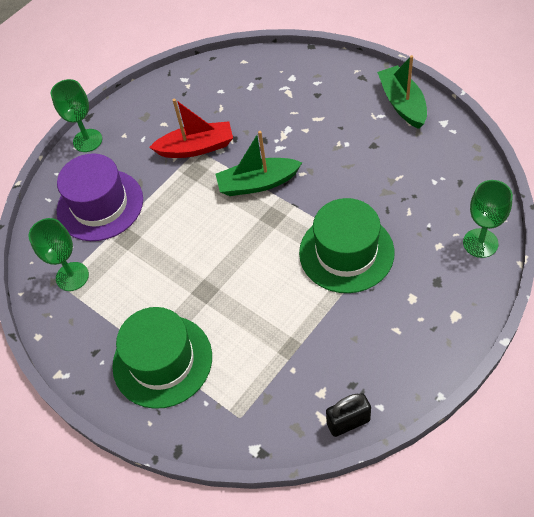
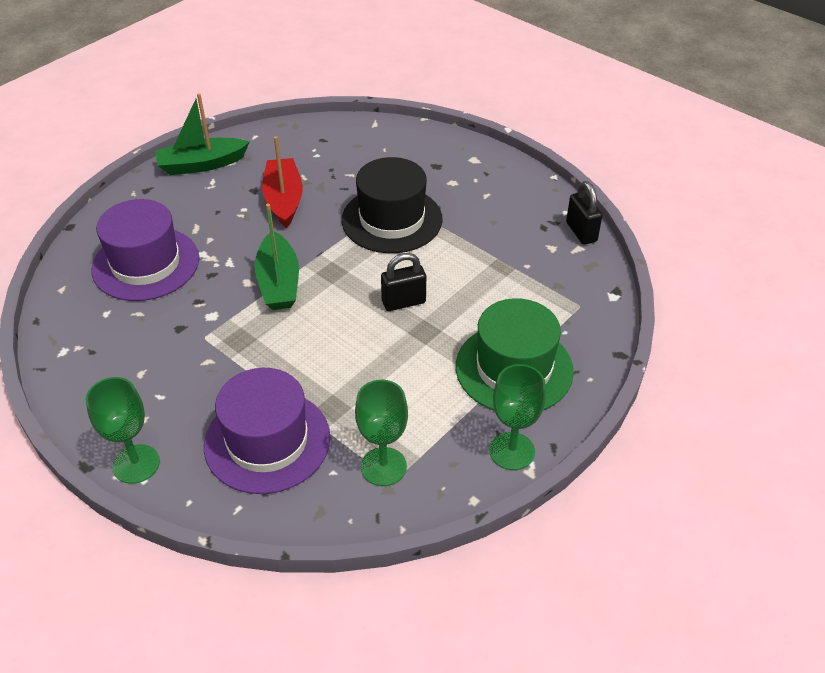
camera: 95 degrees left, 10 degrees down
(196, 148) = (200, 338): red boat -> red boat (284, 200)
(238, 272) = (403, 302): none -> black padlock
(273, 99) = (146, 264): none -> purple hat
(346, 252) = (392, 219): green hat -> black hat
(480, 243) = (397, 136): green goblet -> green goblet (512, 451)

